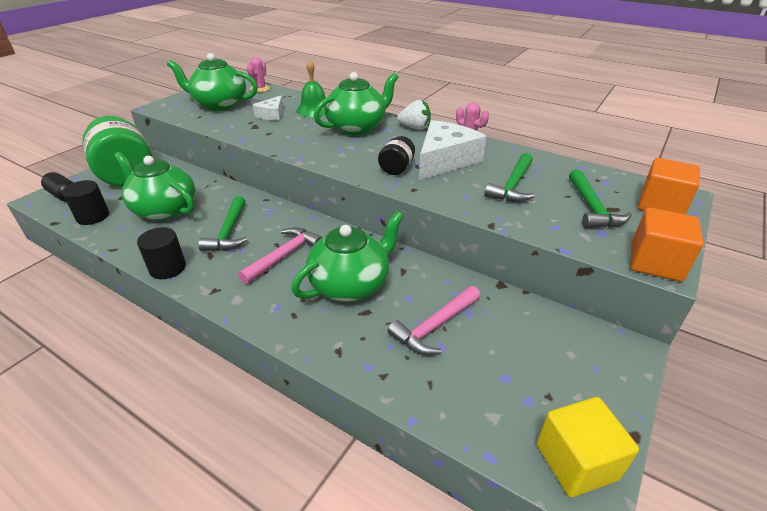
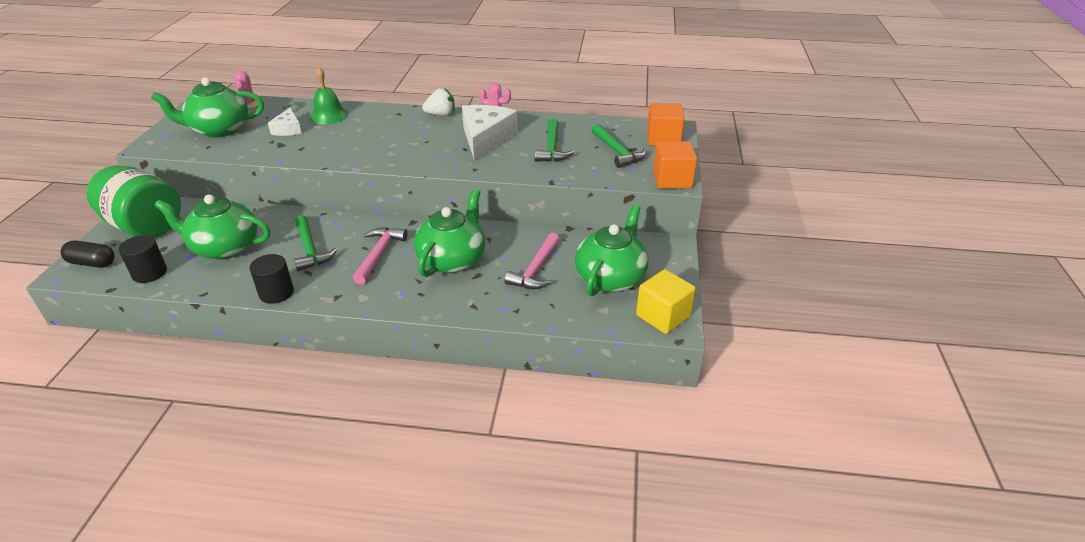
camera: 25 degrees left, 0 degrees up
(357, 127) = (386, 125): green teapot -> green teapot (610, 278)
(396, 168) = (449, 155): black jar -> none

